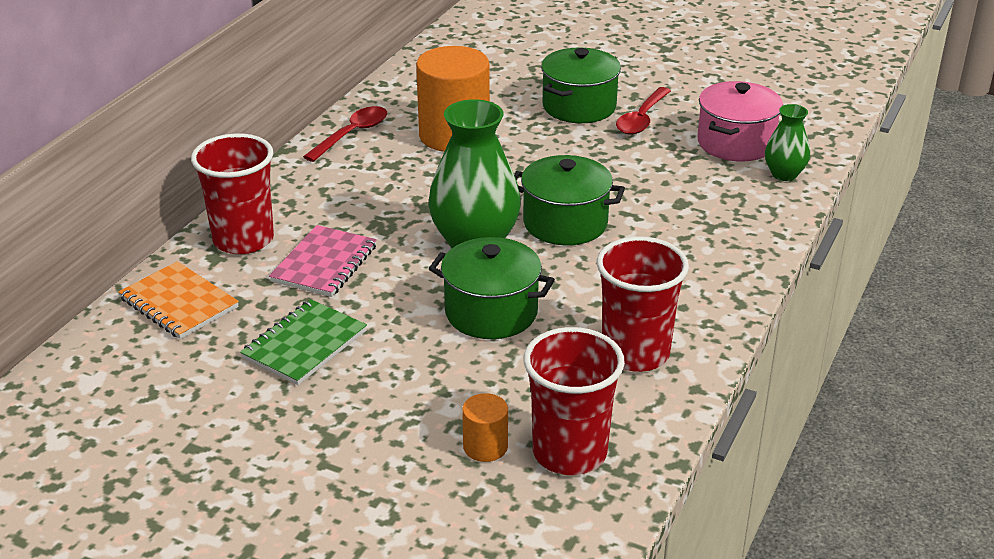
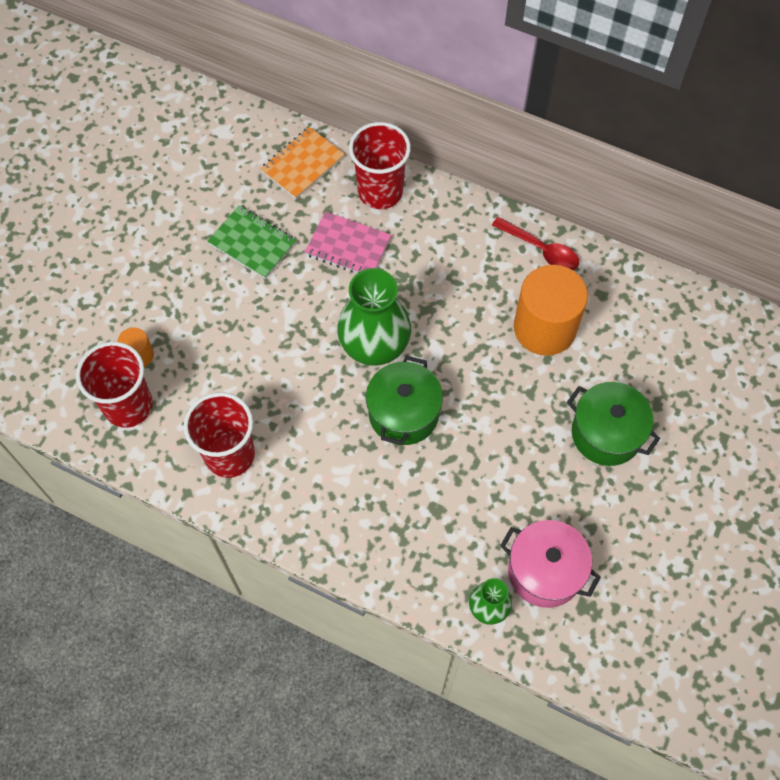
camera: 90 degrees right, 30 degrees up
(491, 312) = (284, 358): green pot -> none
(642, 119) = (586, 489): red spoon -> none

